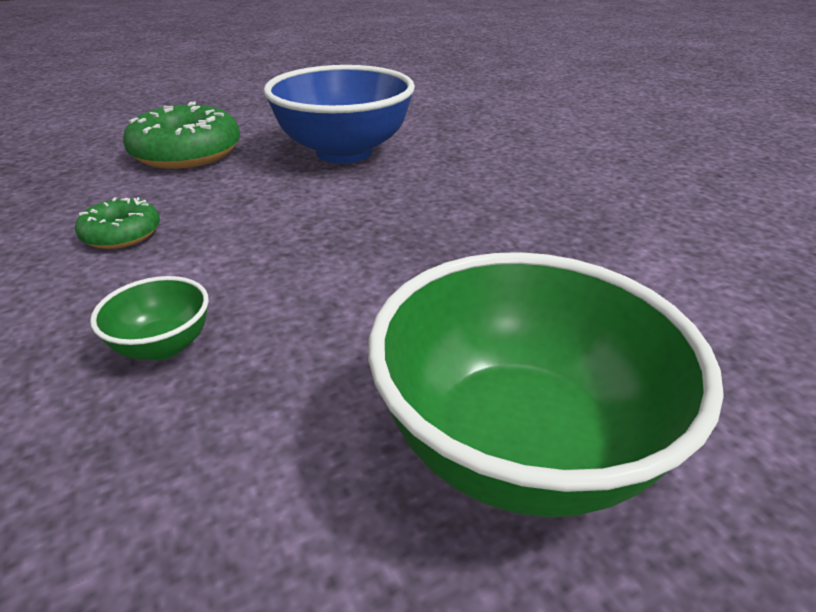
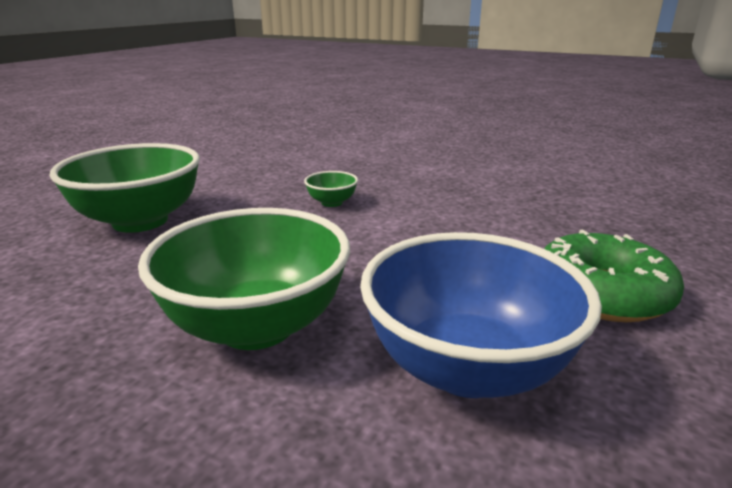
camera: 145 degrees right, 10 degrees down
(122, 234) = (460, 225): green donut -> none
(444, 208) = (257, 326): none -> green bowl

